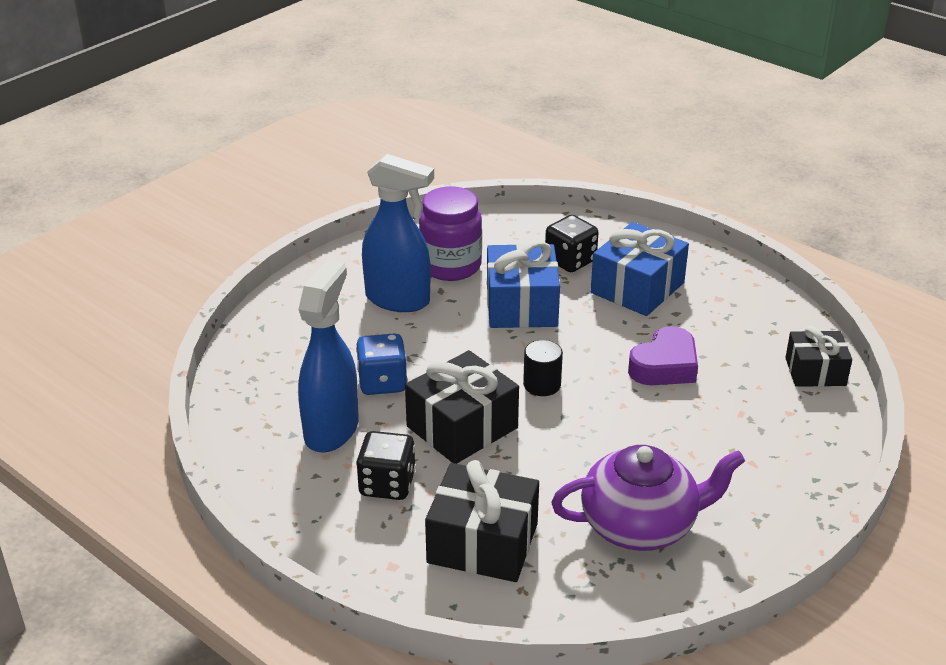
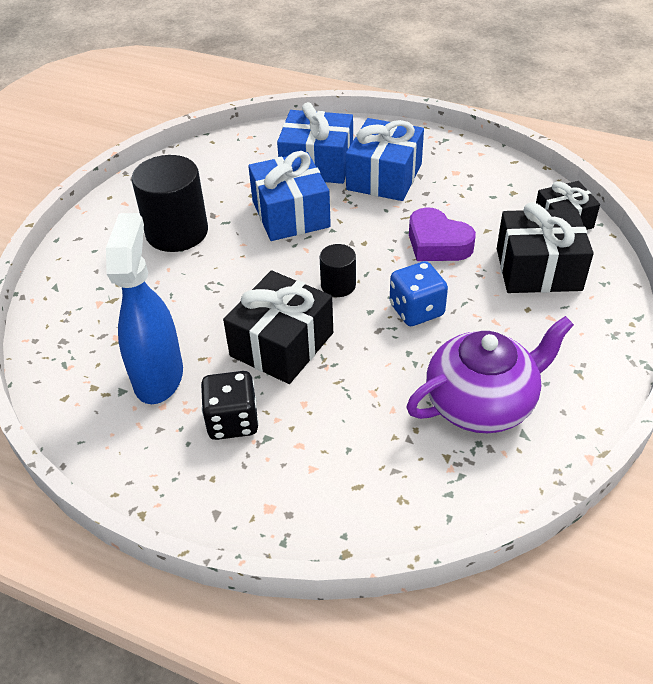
camera: 15 degrees left, 10 degrees up
(382, 382) = (191, 317): blue dice -> blue dice (416, 310)
(398, 300) = (177, 232): blue spray bottle -> black cylinder
(451, 266) = (213, 190): purple jar -> none
(482, 543) = (346, 460): black gift -> black gift (538, 269)
(570, 261) = (317, 164): black dice -> blue gift
(665, 366) = (437, 243): purple heart -> purple heart turned 105 degrees clockwise

